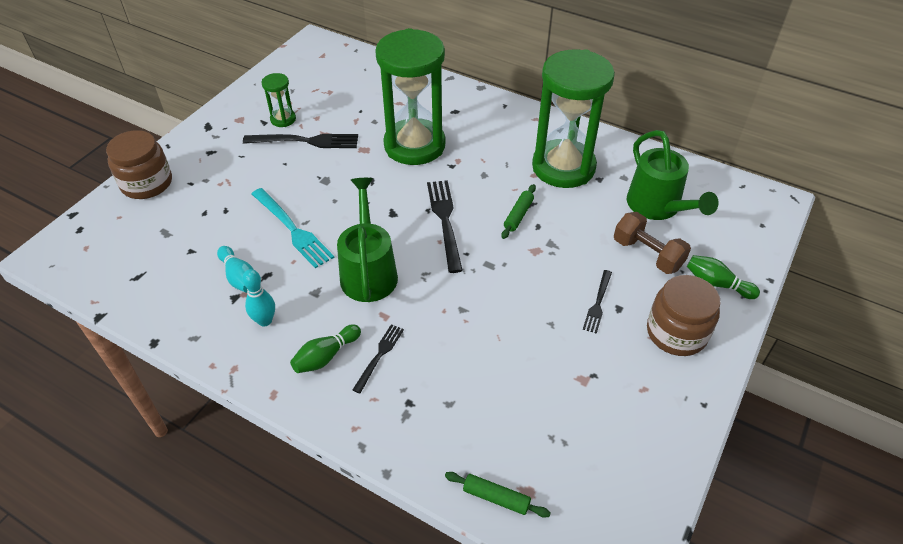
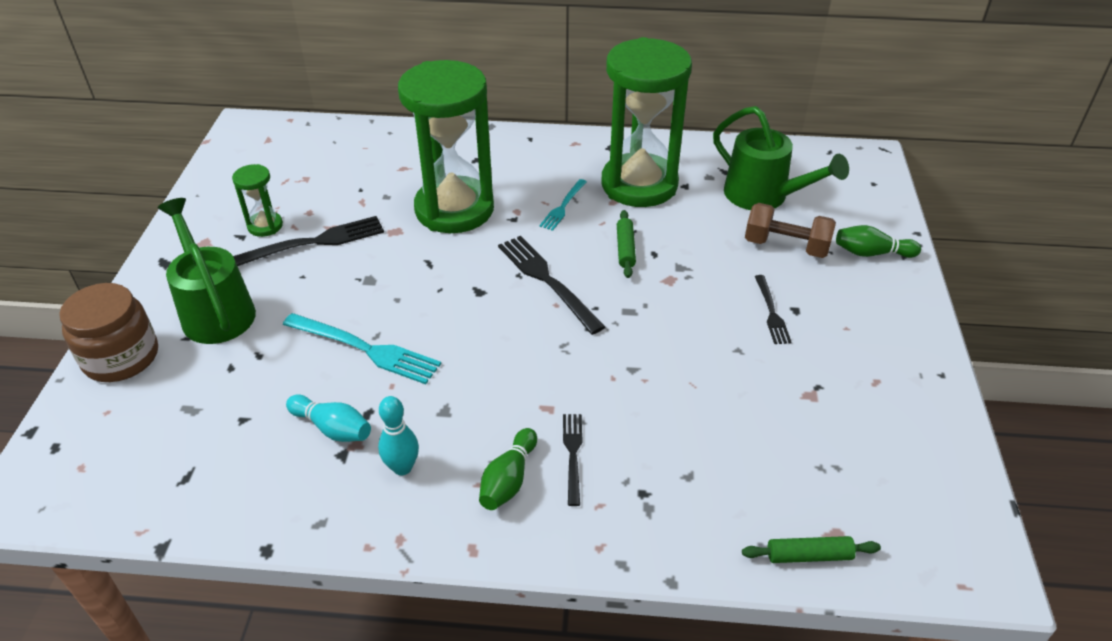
camera: 25 degrees left, 5 degrees down
(368, 271) = (494, 365): green watering can -> green watering can (215, 310)
(493, 167) = (563, 207): none -> turquoise fork
(676, 333) = (868, 314): brown jar -> none

